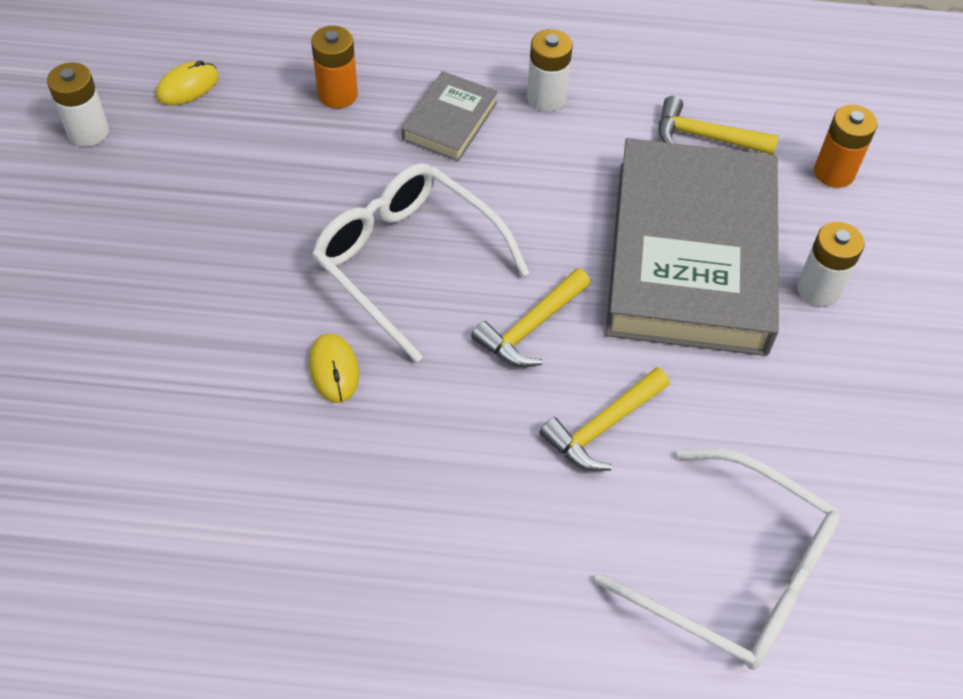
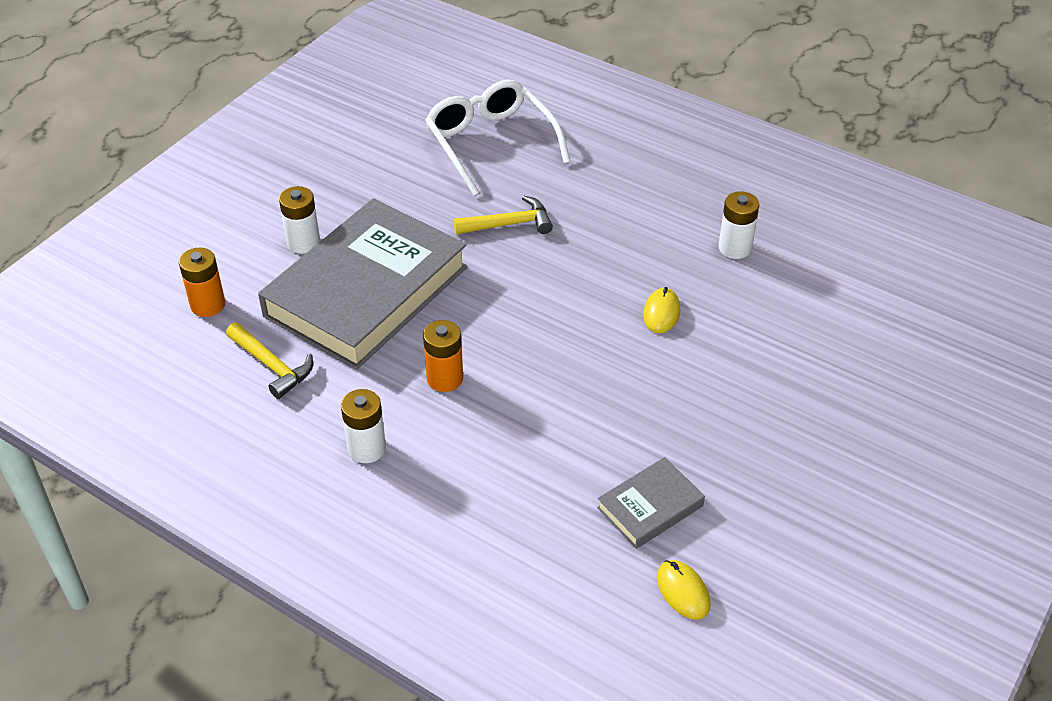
camera: 150 degrees left, 10 degrees down
(88, 132) = (793, 577): white battery -> white battery (735, 248)
(188, 86) = (683, 591): yellow mouse -> yellow mouse turned 75 degrees clockwise
(338, 94) = (546, 525): orange battery -> orange battery (445, 378)
(408, 262) = (570, 360): white glasses -> none
(449, 121) = (464, 459): grey book -> grey book (650, 507)
(531, 327) = (512, 289): yellow hammer -> none

